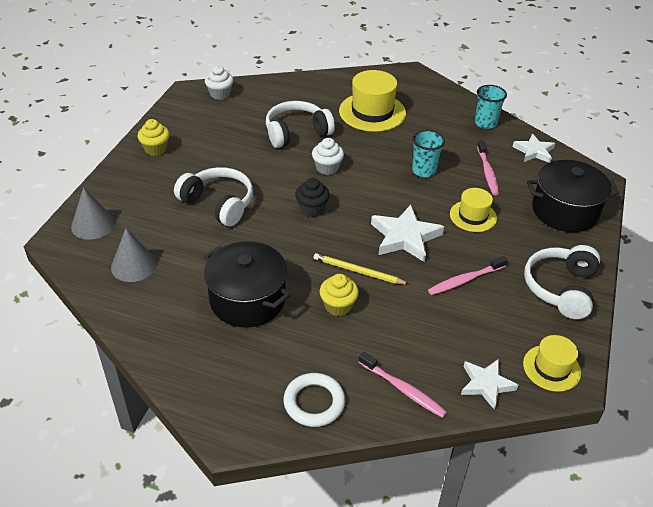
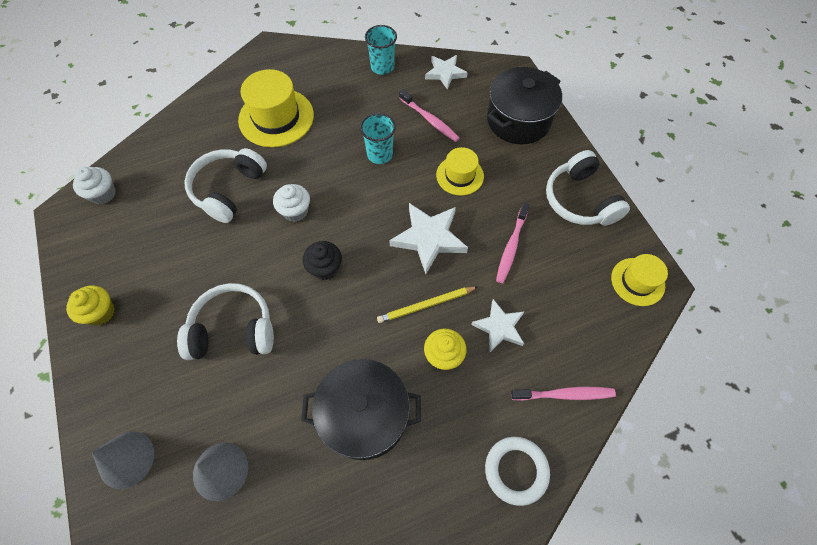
camera: 40 degrees left, 20 degrees up
(486, 384) = (612, 336): white star -> white star (499, 327)

